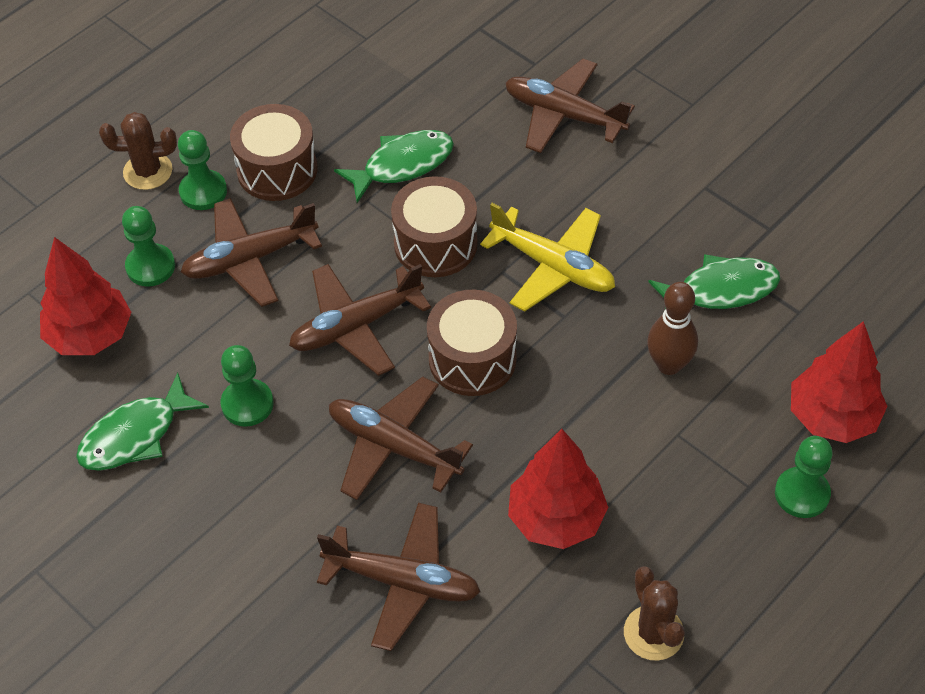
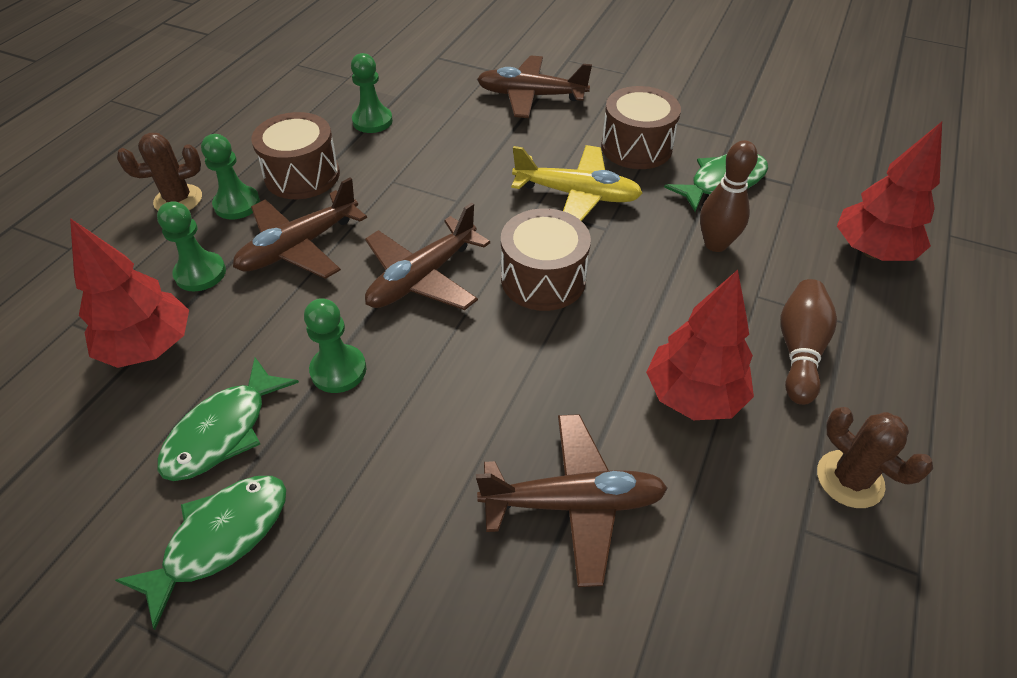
camera: 20 degrees left, 5 degrees down
(393, 446) = (503, 371): brown plane -> none
(402, 165) = (413, 151): green fish -> green fish (220, 538)
(435, 244) = (467, 200): brown drum -> brown drum (636, 147)
(684, 503) = (799, 350): none -> brown bowling pin
(802, 494) = (891, 316): green pawn -> green pawn (372, 121)

